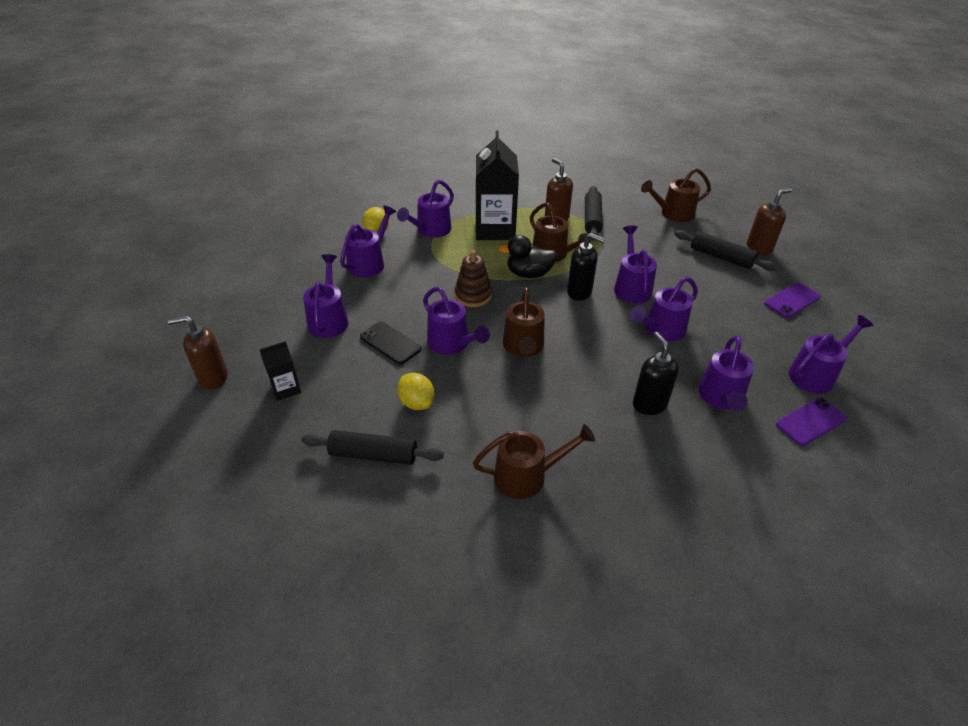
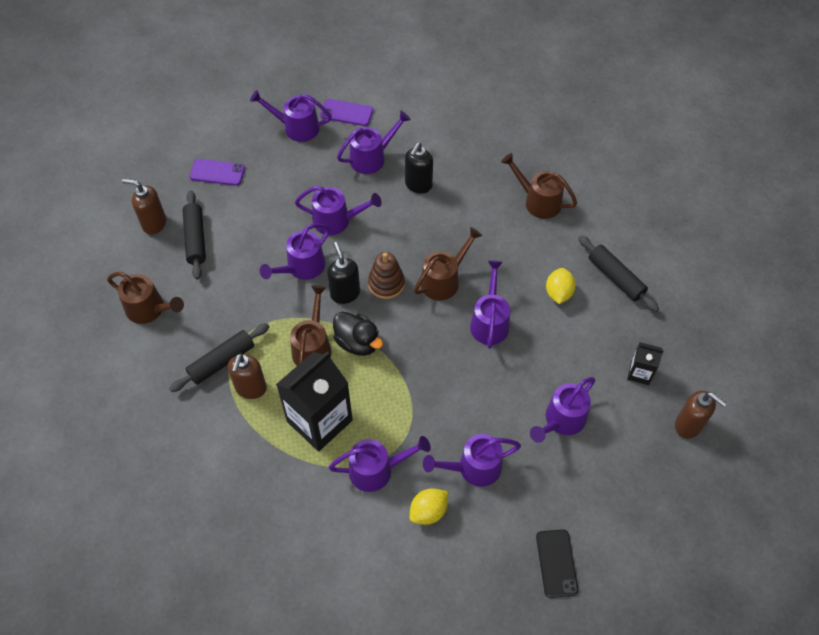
camera: 135 degrees left, 15 degrees up
(390, 343) = (533, 357): black phone -> black phone (556, 563)
(473, 295) = (426, 355): brown stacking toy -> brown stacking toy (386, 284)

